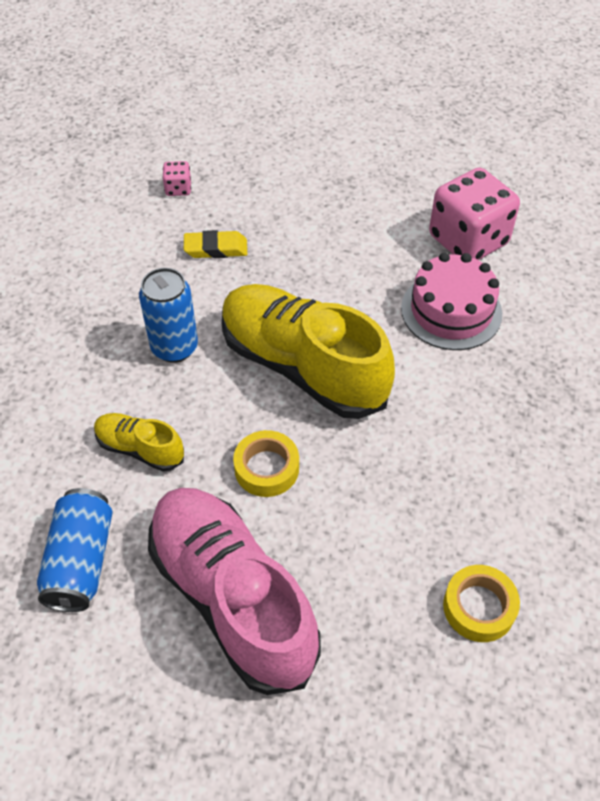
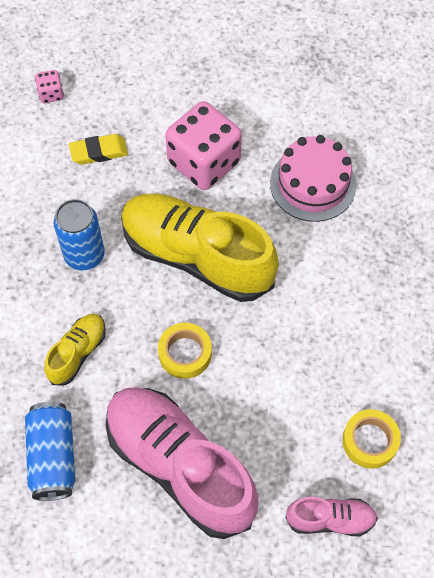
camera: 10 degrees left, 10 degrees up
(140, 449) = (77, 353): yellow shoe -> yellow shoe turned 105 degrees clockwise
(412, 697) = (330, 519): none -> pink shoe
(468, 240) = (317, 111): pink dice -> pink dice (204, 162)

